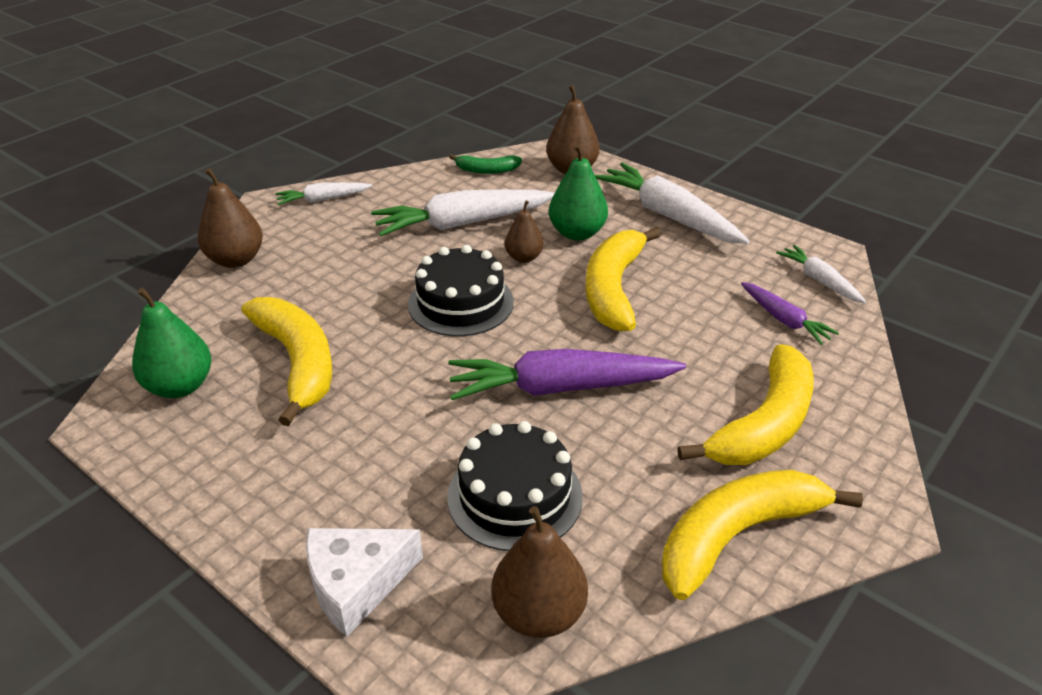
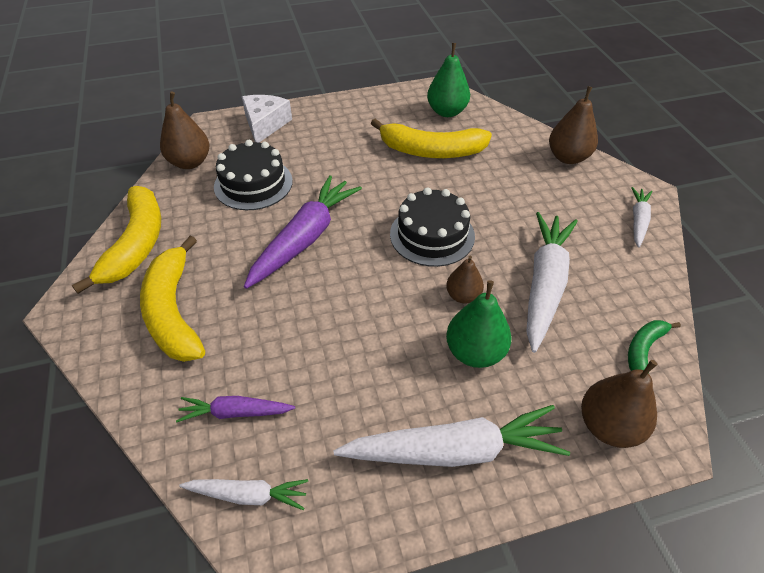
camera: 125 degrees right, 10 degrees up
(613, 289) = (375, 326): yellow banana -> none

